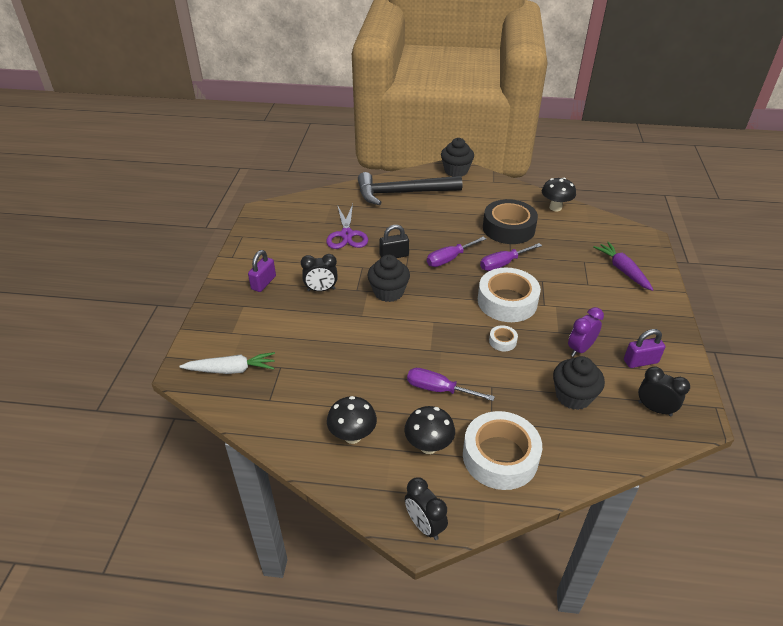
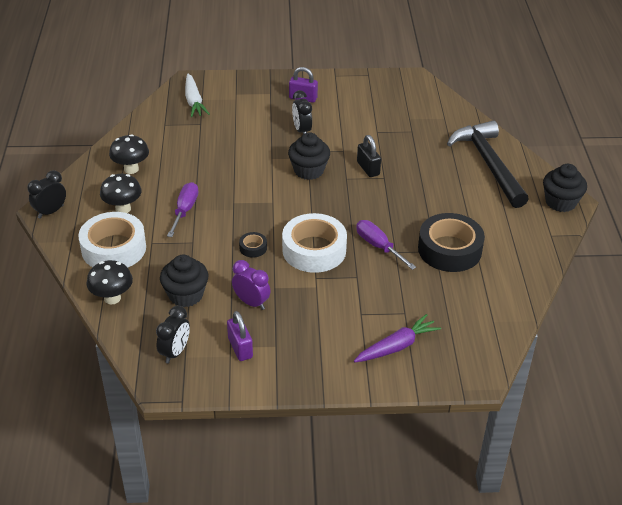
camera: 80 degrees right, 0 degrees up
(347, 235) = (393, 135): purple scissors -> none
(449, 259) = (374, 206): purple screwdriver -> none
(502, 341) = (253, 248): white tape -> black tape
(555, 207) = (513, 291): black mushroom -> black mushroom (112, 298)

